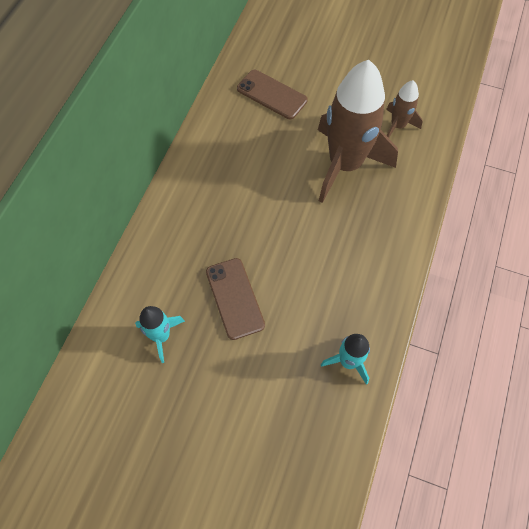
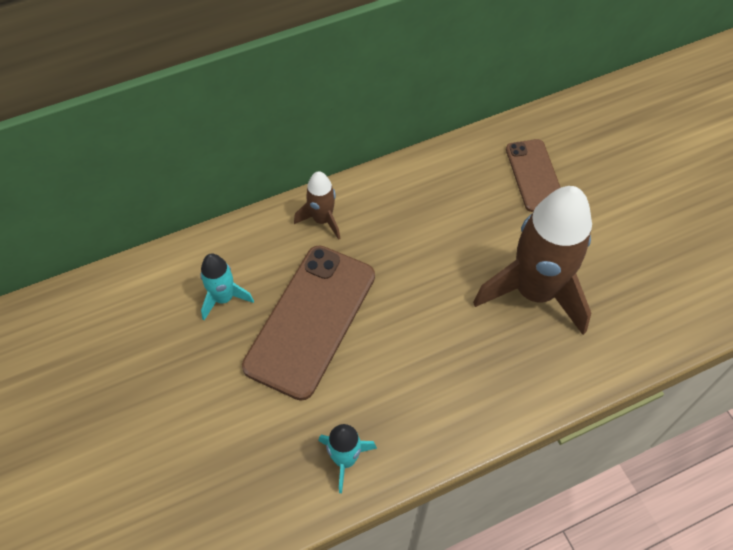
camera: 45 degrees right, 5 degrees down
(235, 298) = (311, 320): brown phone -> brown phone, size x1.71
(397, 126) = (630, 299): brown rocket -> brown rocket (322, 220)

